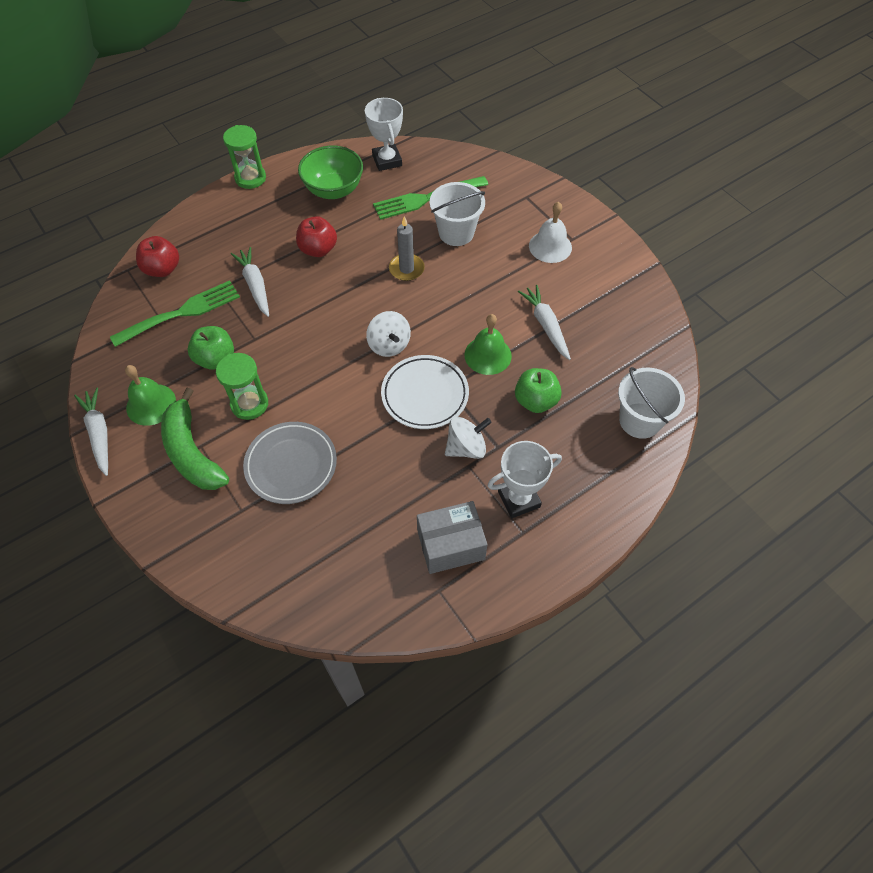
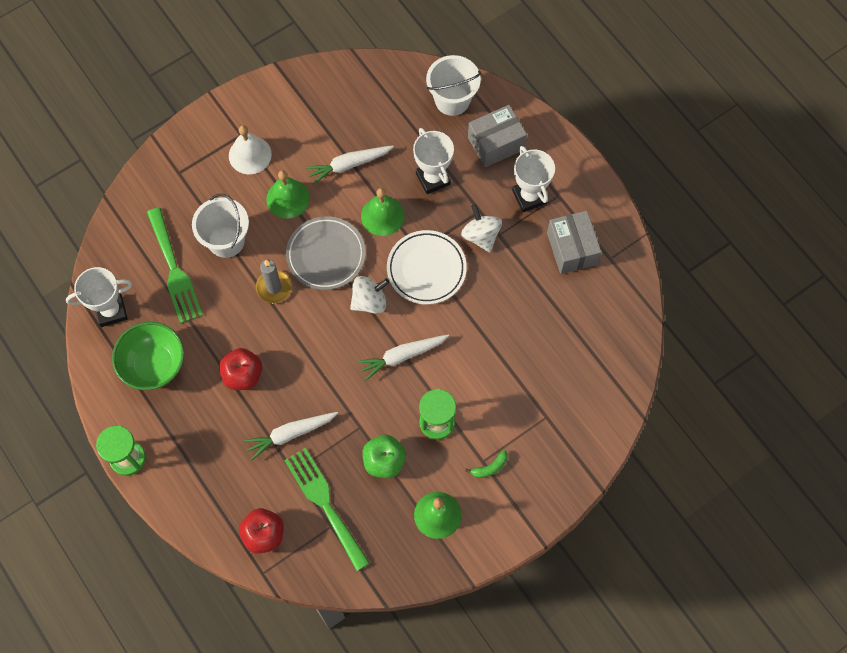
camera: 90 degrees left, 10 degrees up
(99, 434) = (471, 558): white carrot -> white carrot (402, 356)
(192, 452) = (490, 467): green banana -> green banana, size x0.41
(291, 465) = (501, 379): grey plate -> grey plate (326, 255)
(503, 277) = (288, 198): none -> green bell
(535, 401) = (433, 178): green apple -> white trophy
(587, 465) = (496, 143): none -> grey box

